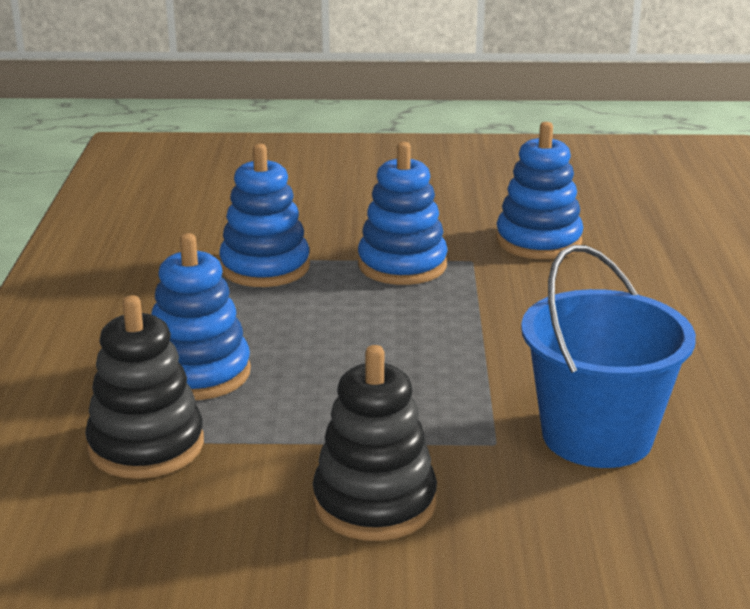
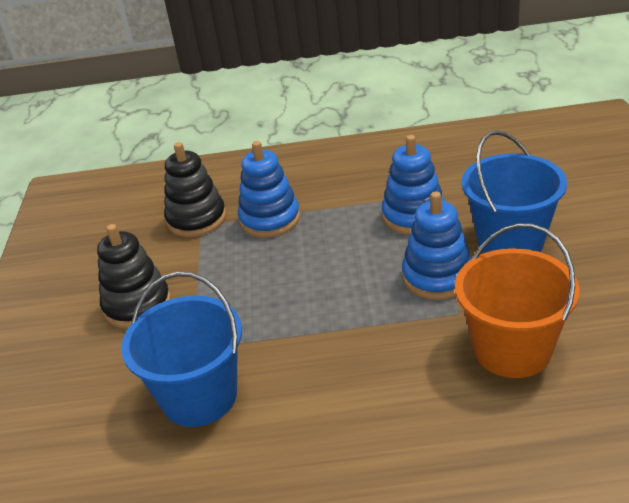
camera: 90 degrees right, 10 degrees up
(352, 221) = (510, 241): none -> blue bucket
(538, 241) = (512, 349): blue stacking toy -> orange bucket

